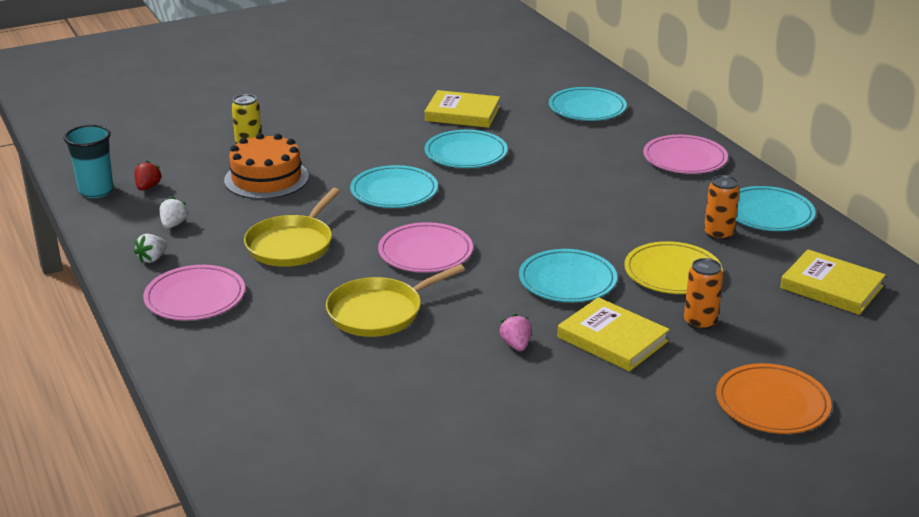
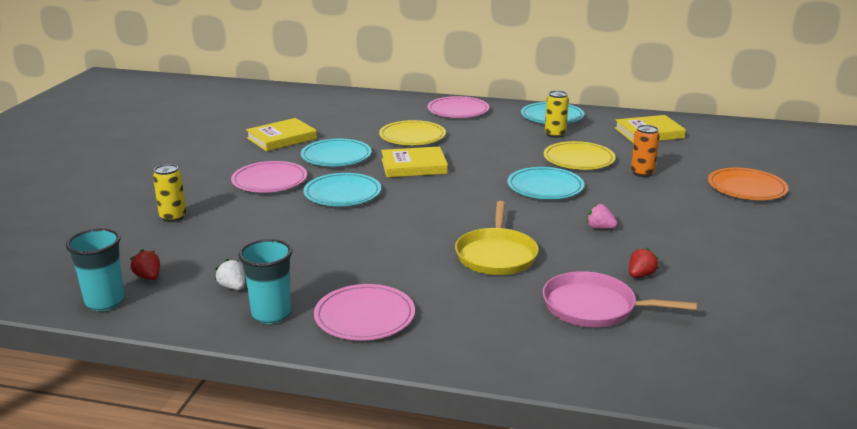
camera: 50 degrees left, 5 degrees down
(152, 258) = (271, 314): white strawberry -> turquoise cup
(266, 178) = (235, 227): orange cake -> none
(292, 245) = (351, 252): yellow pan -> none
(344, 399) = (594, 307): none -> pink pan
(425, 252) = (442, 213): pink plate -> pink plate (269, 181)
(442, 403) = (640, 275): none -> red strawberry
(573, 166) = (412, 136): none -> yellow plate
(587, 108) = (350, 108): turquoise plate -> none
(612, 339) = (630, 200): yellow book -> yellow book (414, 166)
(718, 234) = (555, 134): orange can -> yellow can

